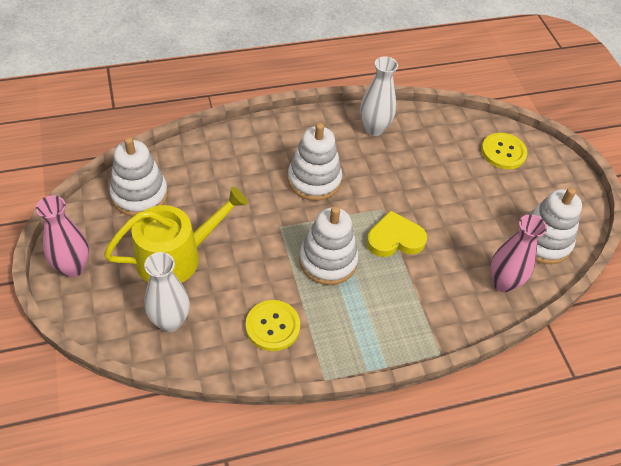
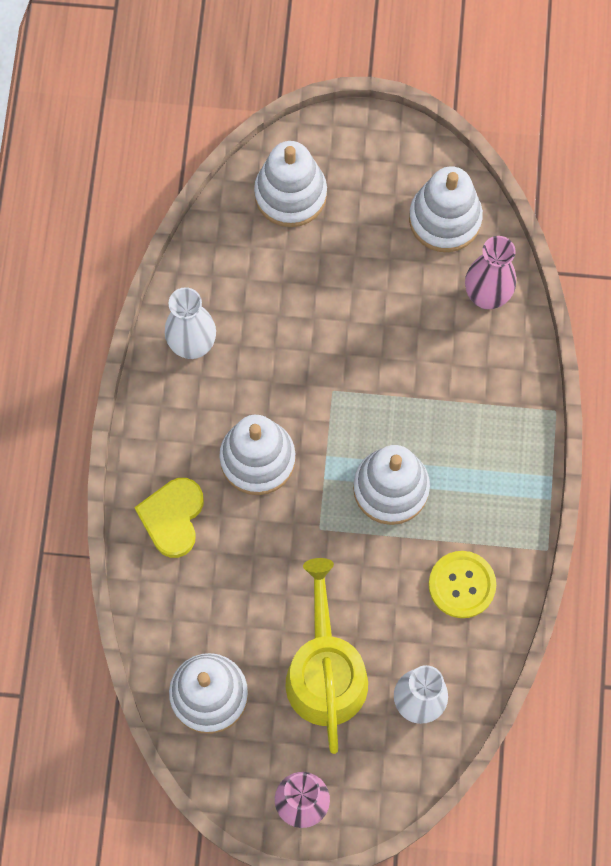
camera: 65 degrees left, 20 degrees up
(395, 239) = (384, 394): yellow heart -> yellow heart (172, 517)
(503, 152) = (290, 194): yellow button -> white stacking toy

